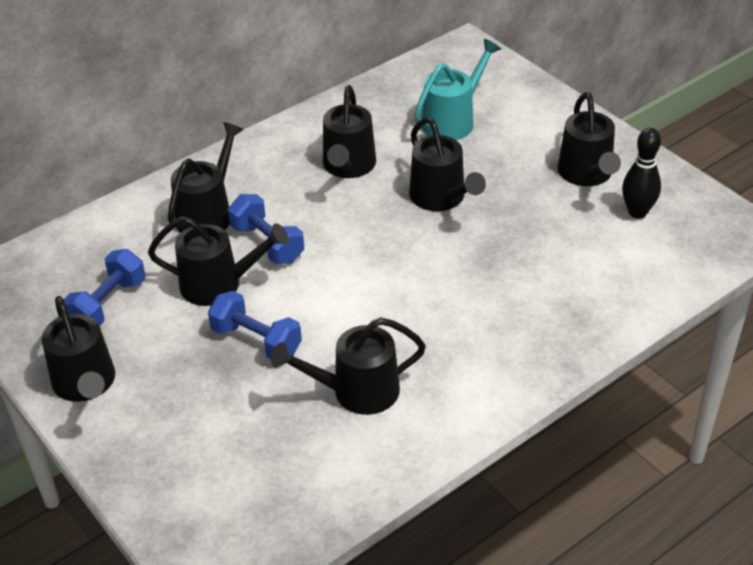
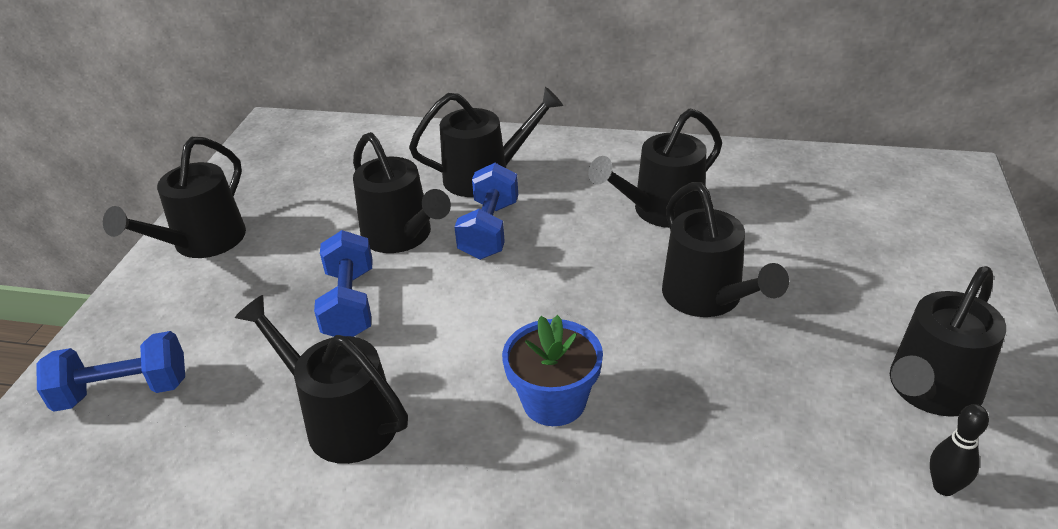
camera: 50 degrees right, 5 degrees down
(108, 304) = (312, 196): blue dumbbell -> blue dumbbell (123, 391)
(441, 198) = (708, 298): black watering can -> black watering can turned 45 degrees counterclockwise
(443, 301) = (554, 401): none -> blue flower pot
(453, 120) = (836, 233): turquoise watering can -> none
(637, 212) = (944, 487): black bowling pin -> black bowling pin, size x0.65

